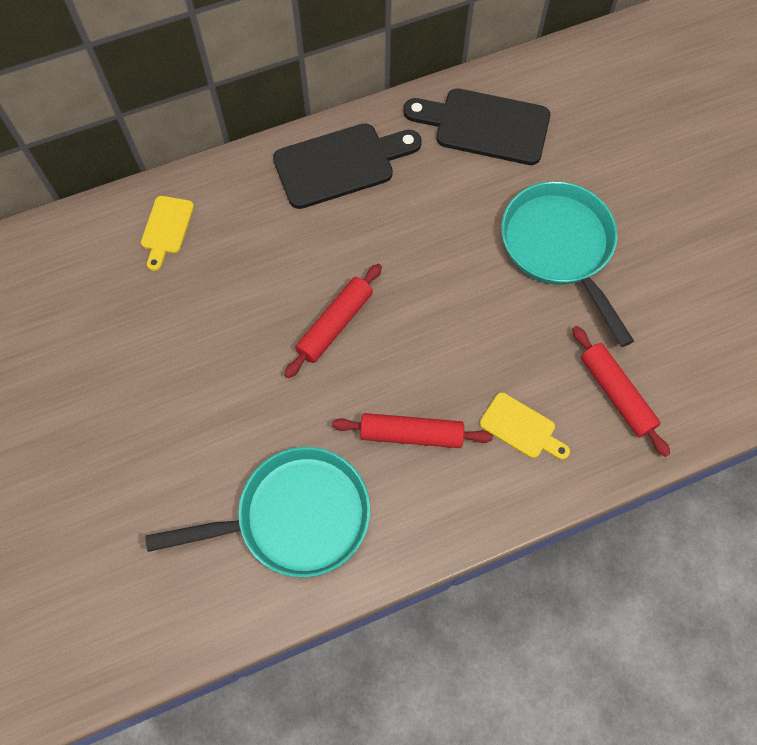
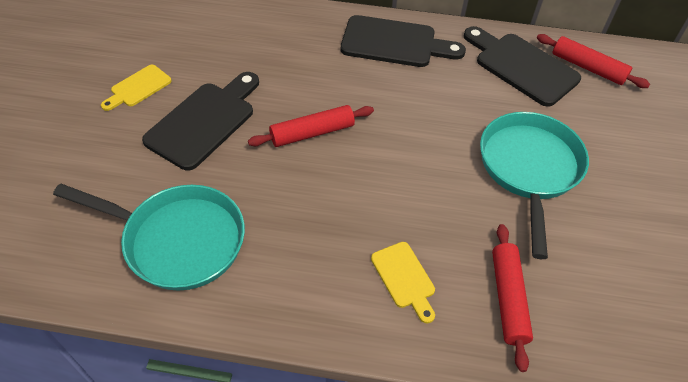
camera: 30 degrees right, 15 degrees down
(166, 229) = (246, 26): yellow cutting board -> yellow cutting board (138, 87)
(216, 375) = (204, 121): none -> black cutting board
(411, 434) = (311, 233): red rolling pin -> red rolling pin (588, 68)

